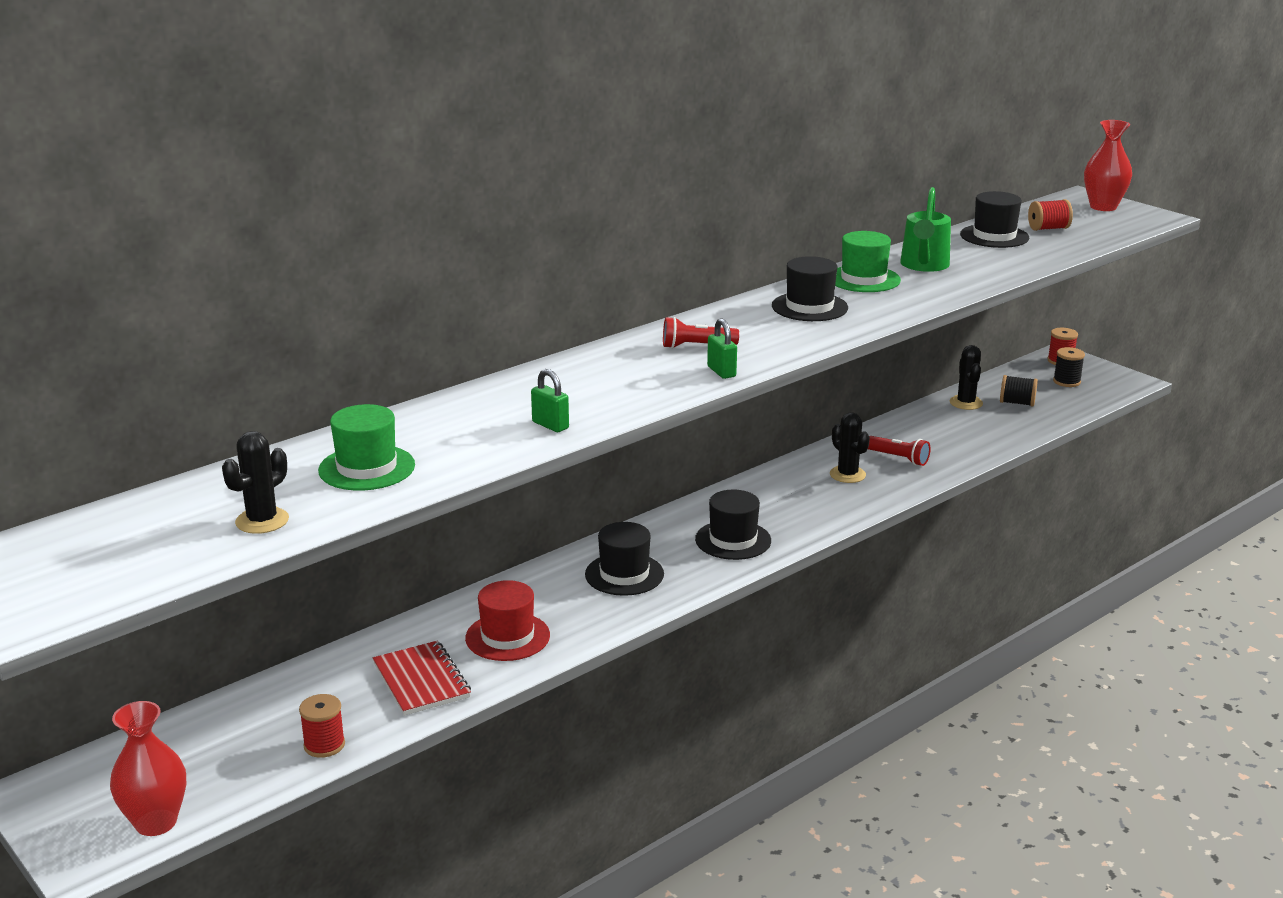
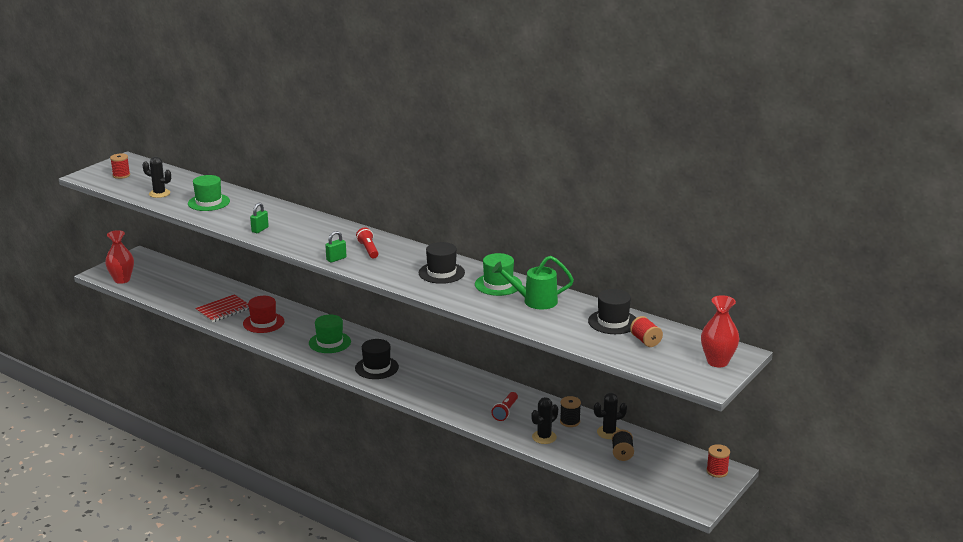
camera: 75 degrees right, 0 degrees up
(324, 745) = (173, 299): red spool -> red spool (121, 175)
(624, 574) = (329, 342): black hat -> green hat
(847, 475) = (473, 396): black cactus -> black cactus (544, 437)
(1066, 381) = (676, 475): black spool -> black spool (570, 421)

